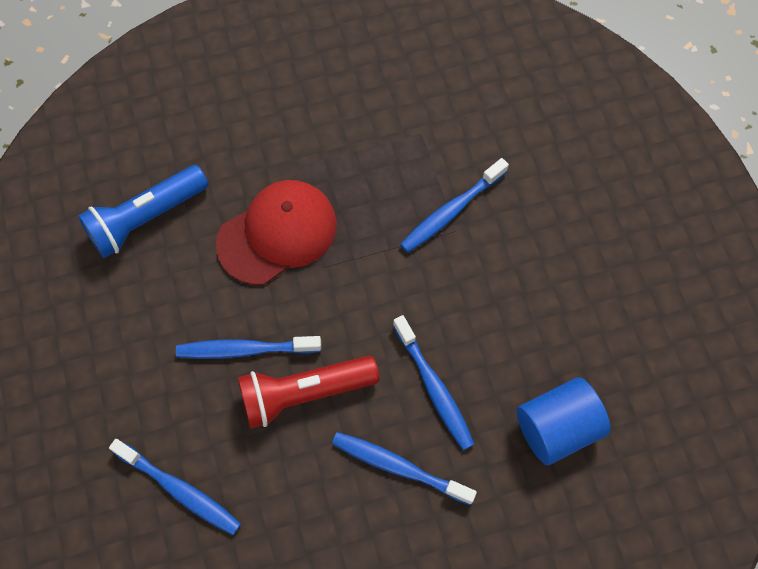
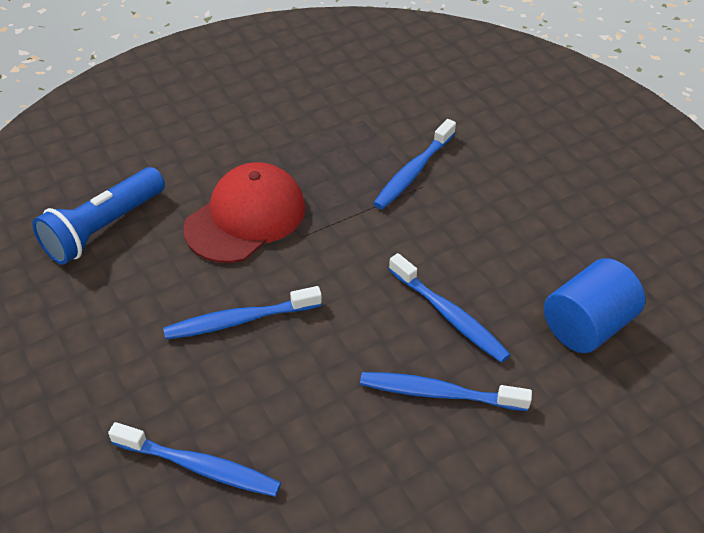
camera: 15 degrees left, 20 degrees down
(305, 393) = (315, 347): red flashlight -> none

